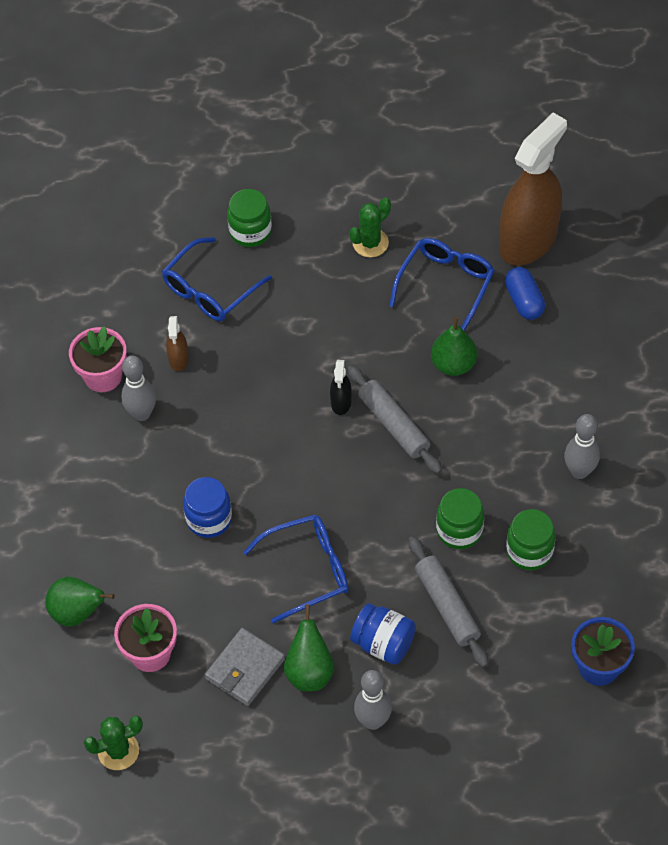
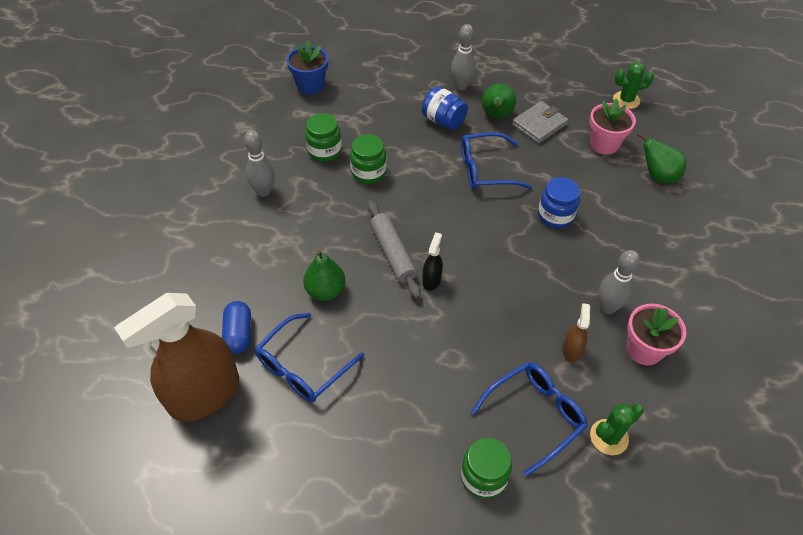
camera: 170 degrees left, 5 degrees down
(370, 243) = (360, 431): green cactus -> green cactus (609, 437)
(447, 606) = (394, 132): grey rolling pin -> none

